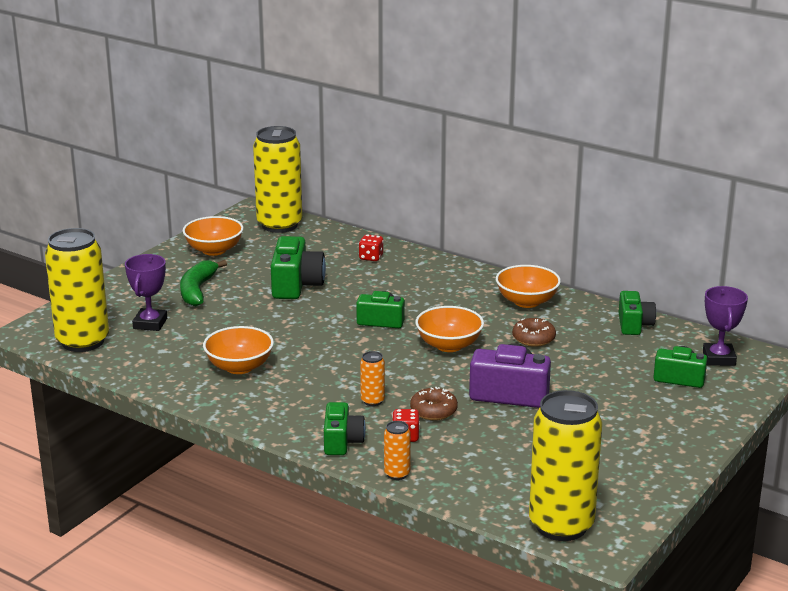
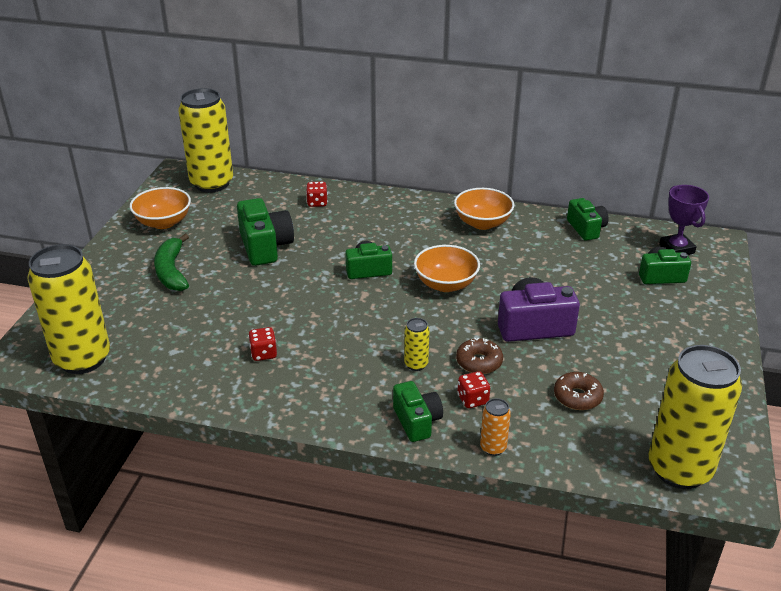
camera: 20 degrees left, 10 degrees up
(150, 323) = (144, 321): purple trophy -> none
(239, 367) = (263, 354): orange bowl -> red dice
(372, 401) = (416, 364): orange can -> yellow can
(533, 338) = (514, 261): brown donut -> brown donut (577, 397)

